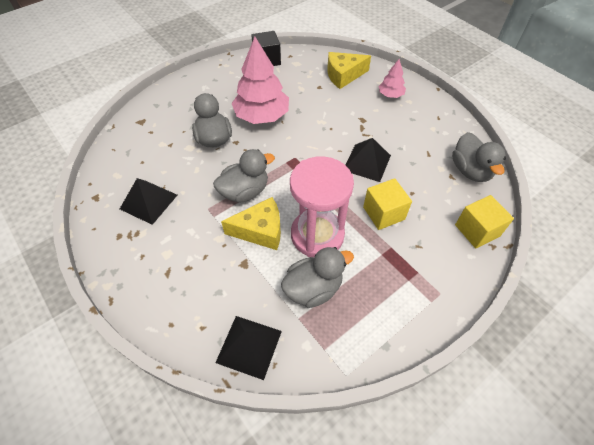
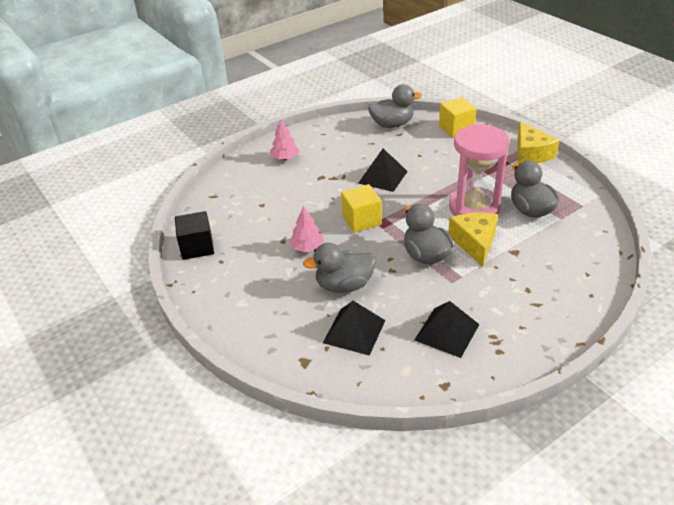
camera: 85 degrees left, 15 degrees down
(249, 346) = (595, 245): black pyramid -> black pyramid (354, 331)
(262, 116) = (307, 248): pink tree -> pink tree, size x0.50
(343, 75) = (245, 187): yellow cheese -> yellow cheese (531, 154)
(383, 213) = (444, 171): yellow cube -> yellow cube (361, 220)

